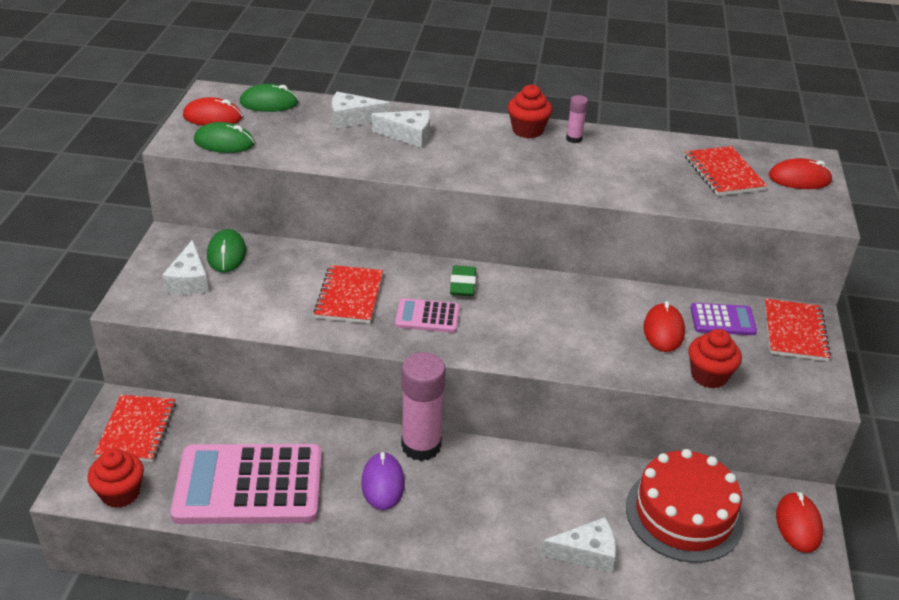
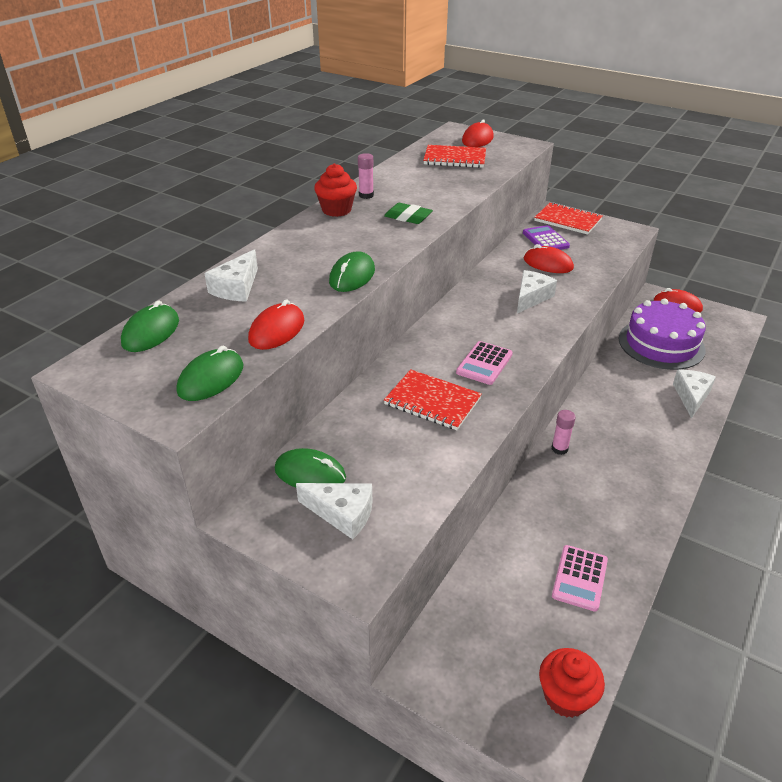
camera: 65 degrees left, 0 degrees up
(137, 430) = (468, 663): red notebook -> none
(212, 117) = (143, 378): red mouse -> red mouse (277, 330)
(249, 485) = (579, 578): pink calculator -> pink calculator, size x0.46
(382, 483) = (598, 483): purple mouse -> none
(408, 135) = (296, 264): white cheese -> white cheese (531, 297)
(408, 166) = (352, 276): none -> green mouse
(421, 446) = (559, 449): pink glue stick -> pink glue stick, size x0.46
(463, 284) = (448, 334): green eraser -> green eraser (408, 217)
(684, 514) = (661, 344): red cake -> purple cake
(709, 376) = (603, 262): red cupcake -> none
(722, 320) = (545, 240): purple calculator -> purple calculator turned 45 degrees counterclockwise

